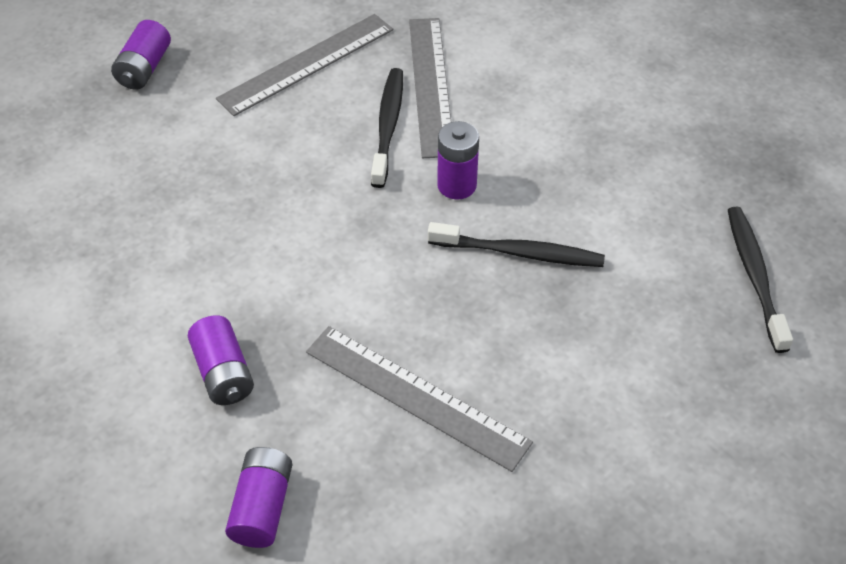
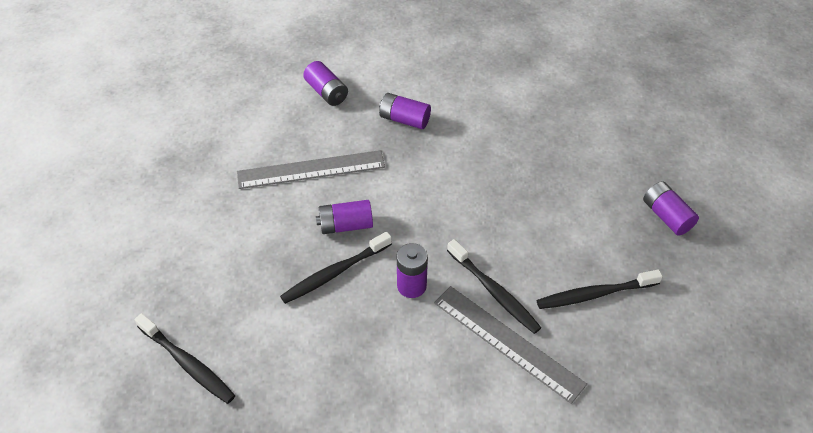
camera: 135 degrees right, 0 degrees up
(307, 64) = (595, 294): grey ruler -> black toothbrush
(452, 293) = (345, 225): none -> purple battery

